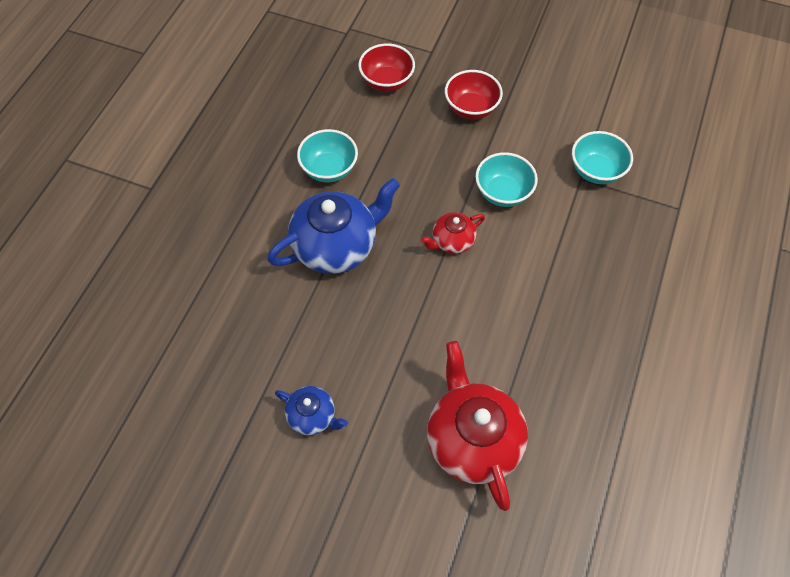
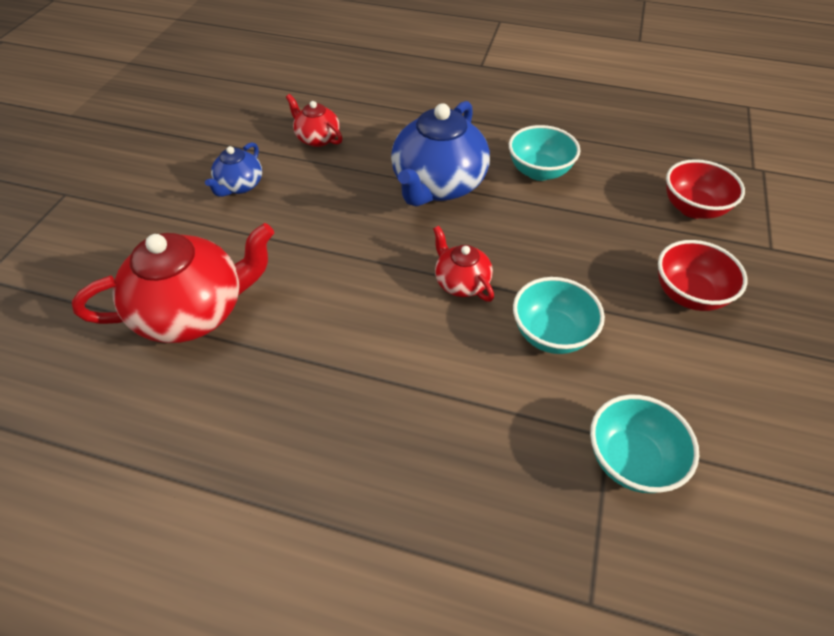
camera: 85 degrees right, 10 degrees down
(248, 346) = (317, 138): none -> red teapot
(336, 245) = (438, 185): blue teapot -> blue teapot turned 60 degrees clockwise

